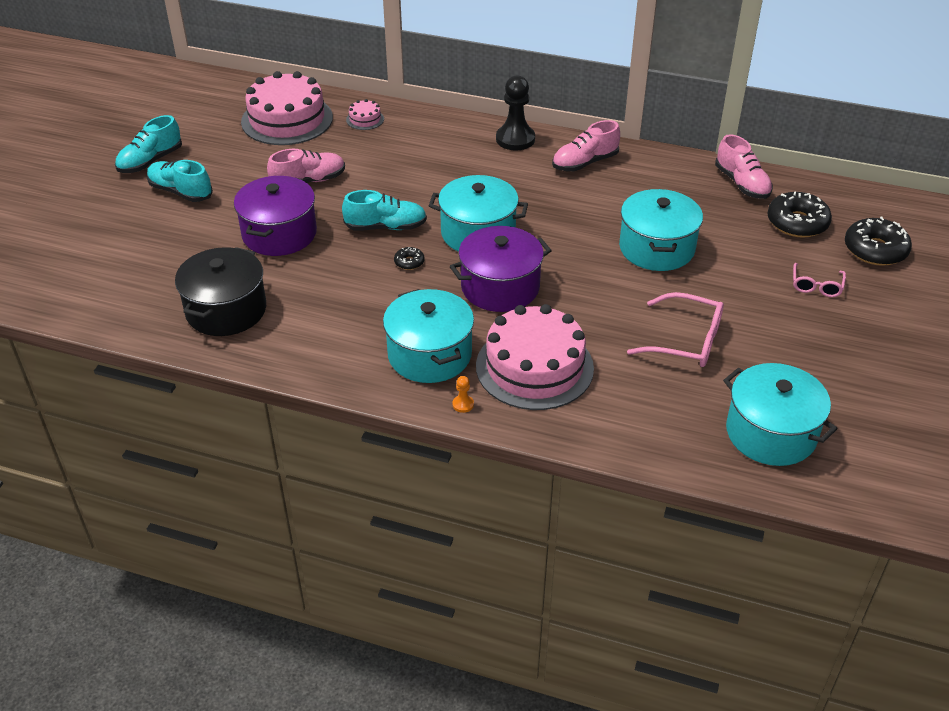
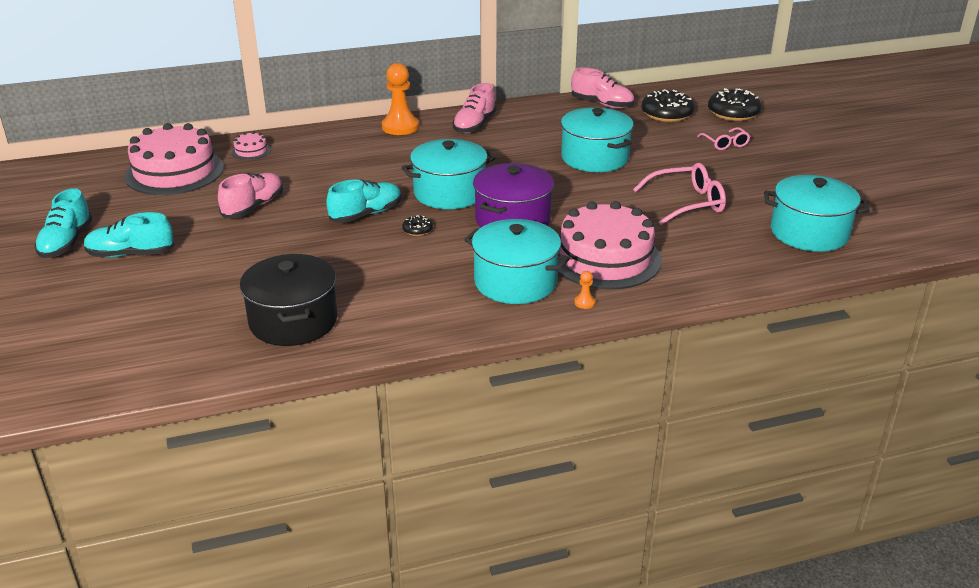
camera: 35 degrees left, 10 degrees down
(279, 234) = (273, 251): purple pot -> none
(515, 139) = (400, 127): black pawn -> orange pawn

